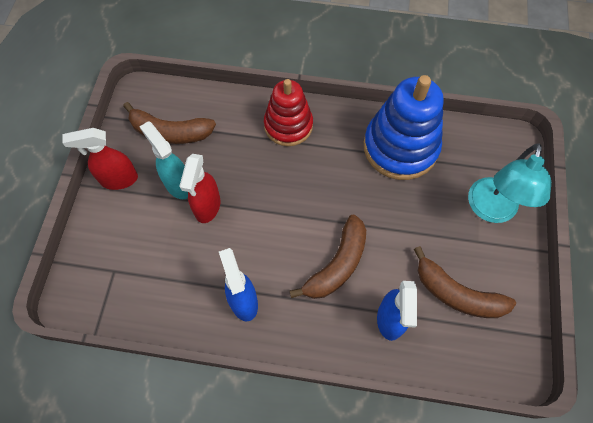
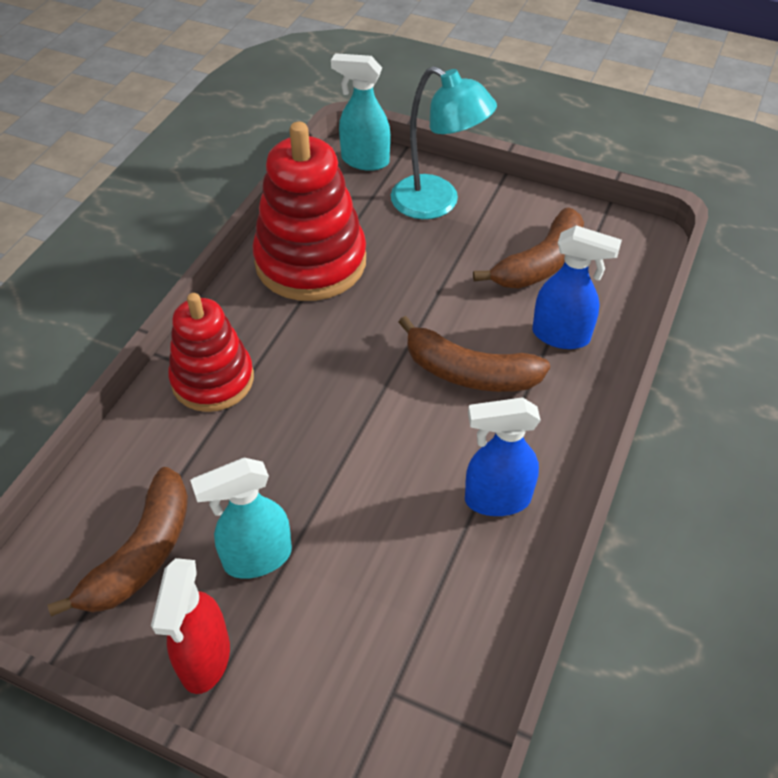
camera: 75 degrees left, 15 degrees down
(207, 207) = (317, 520): red spray bottle -> none
(337, 265) = (469, 373): brown banana -> brown banana turned 150 degrees clockwise
(400, 147) = (310, 262): blue stacking toy -> red stacking toy
(514, 152) = (364, 161): none -> turquoise spray bottle

